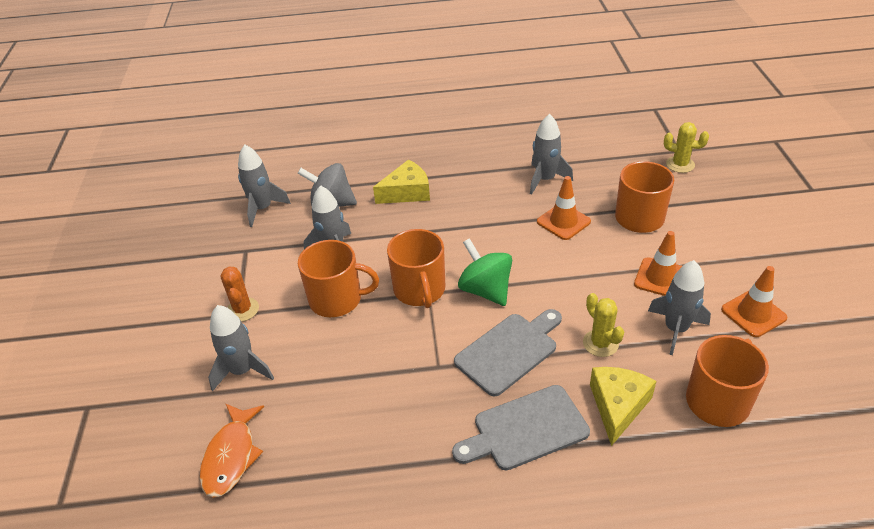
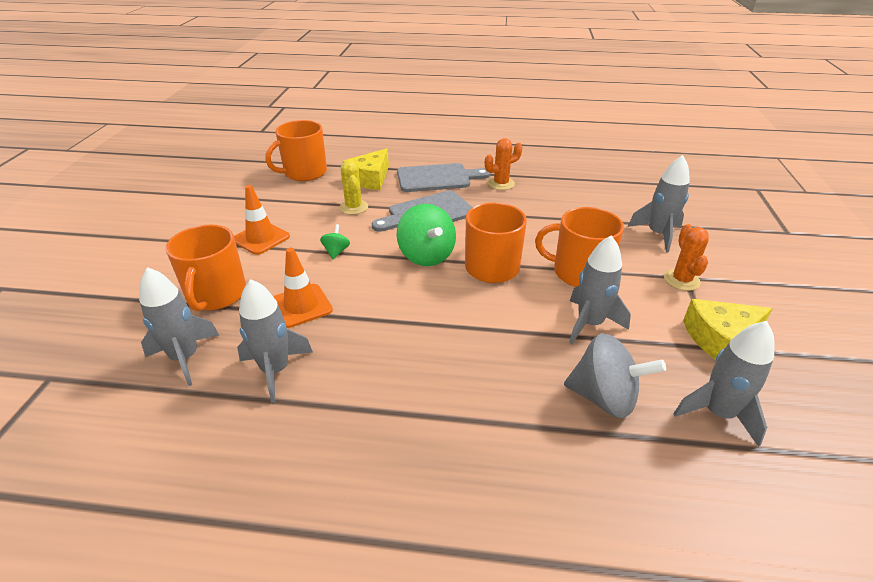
camera: 170 degrees left, 5 degrees down
(231, 456) = (644, 193): orange fish -> none
(407, 192) = (484, 393): yellow cheese -> yellow cheese (719, 338)
(432, 435) = (501, 184): none -> orange cactus
(574, 277) = (336, 252): none -> green spinning top
(675, 329) = (289, 206): grey rocket -> grey rocket (185, 357)
(680, 164) = (81, 353): yellow cactus -> none
(753, 314) = (221, 205): orange traffic cone -> none

